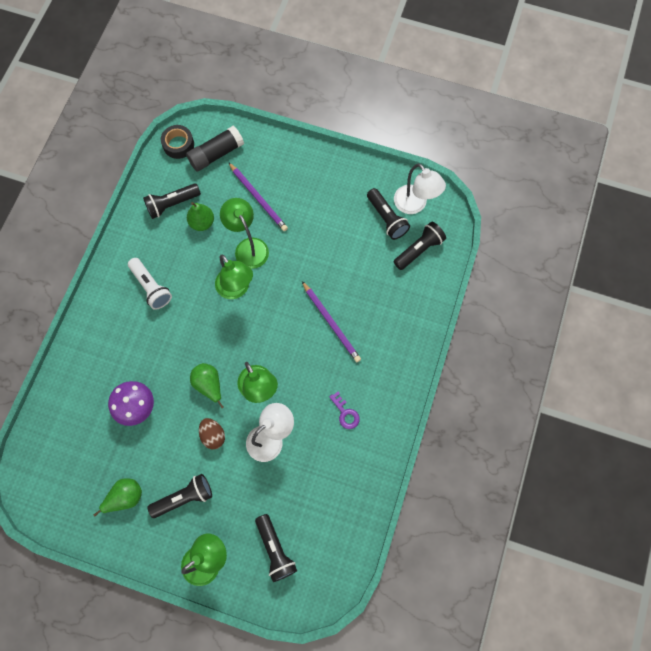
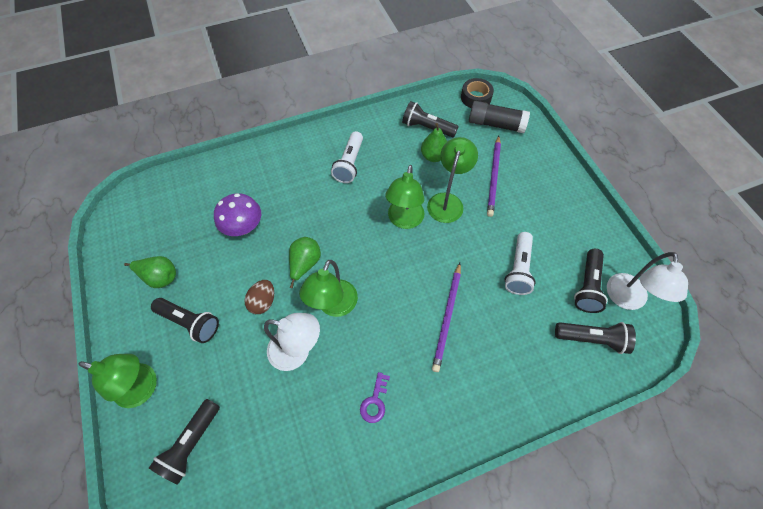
camera: 50 degrees right, 10 degrees down
(339, 248) = (518, 269): none -> white flashlight

